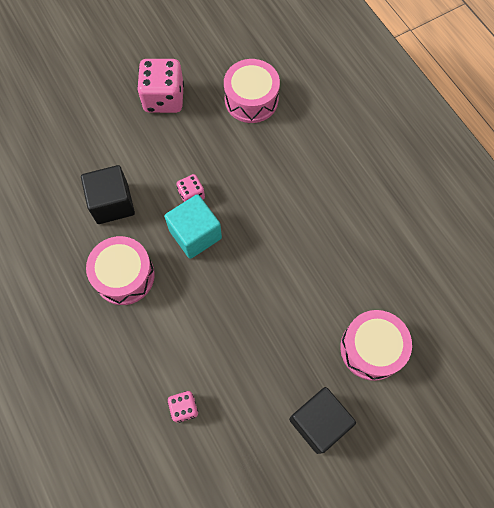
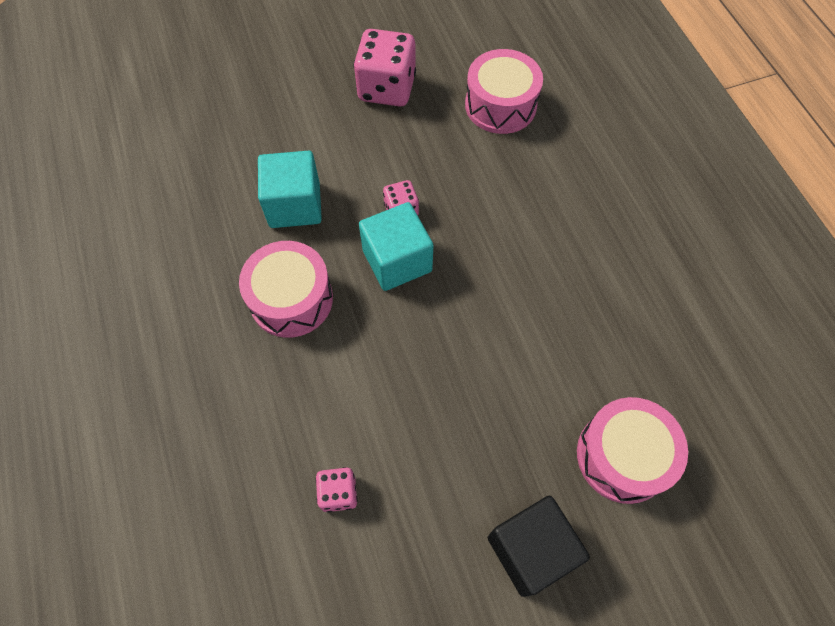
camera: 10 degrees right, 5 degrees down
(112, 203) = (294, 205): black cube -> turquoise cube

